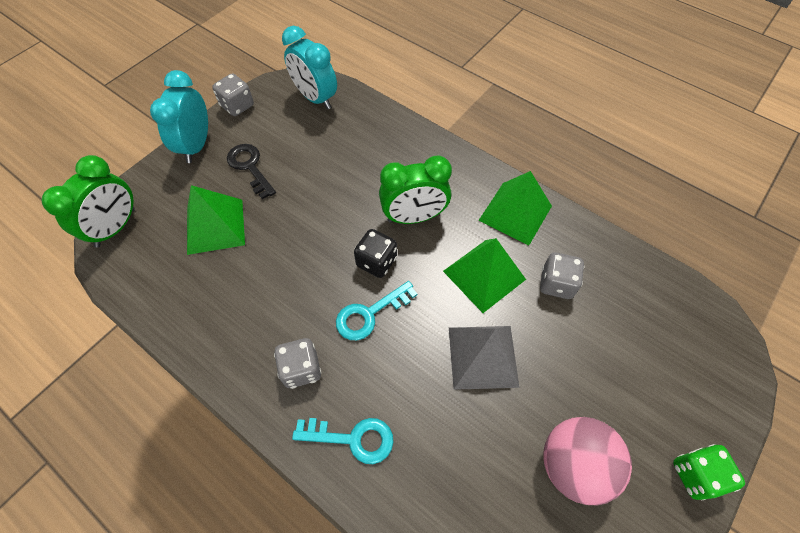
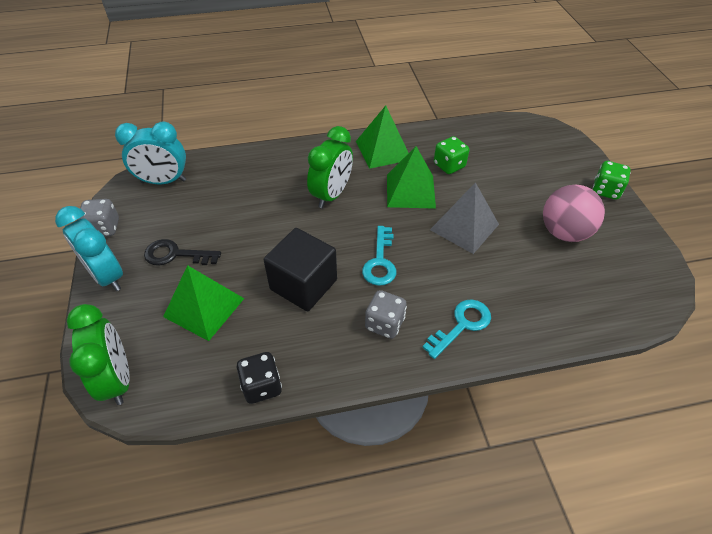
camera: 50 degrees left, 10 degrees down
(293, 275) = (303, 284): none -> black cube
(376, 262) = (344, 234): black dice -> black dice (262, 386)
(556, 284) = (449, 165): grey dice -> green dice

